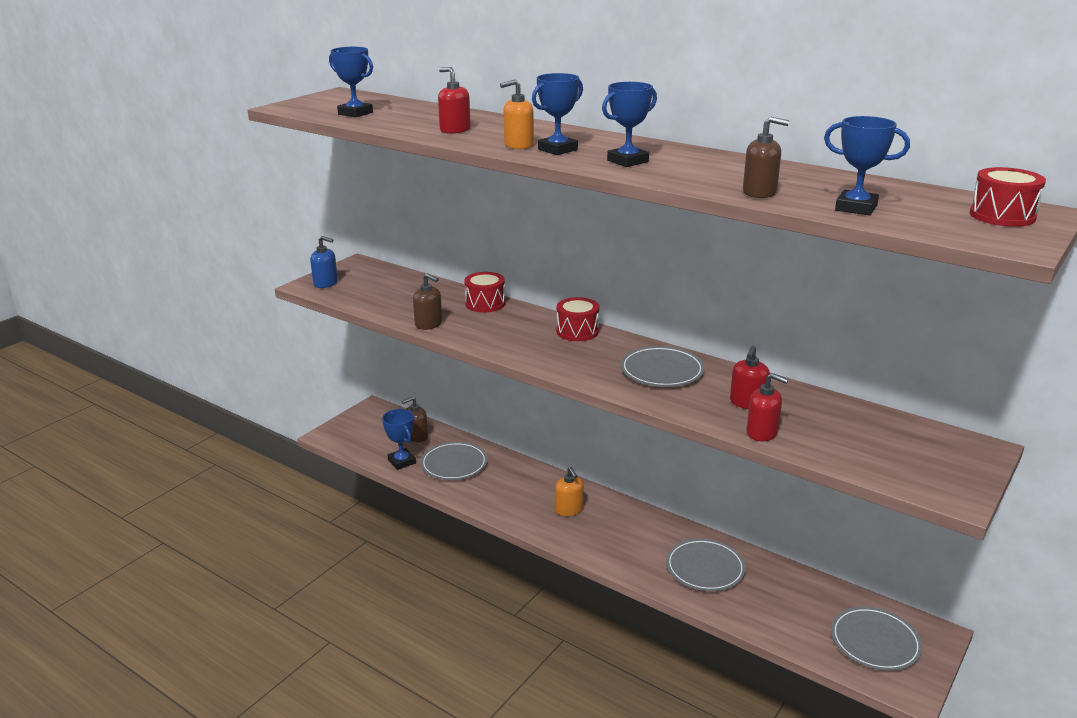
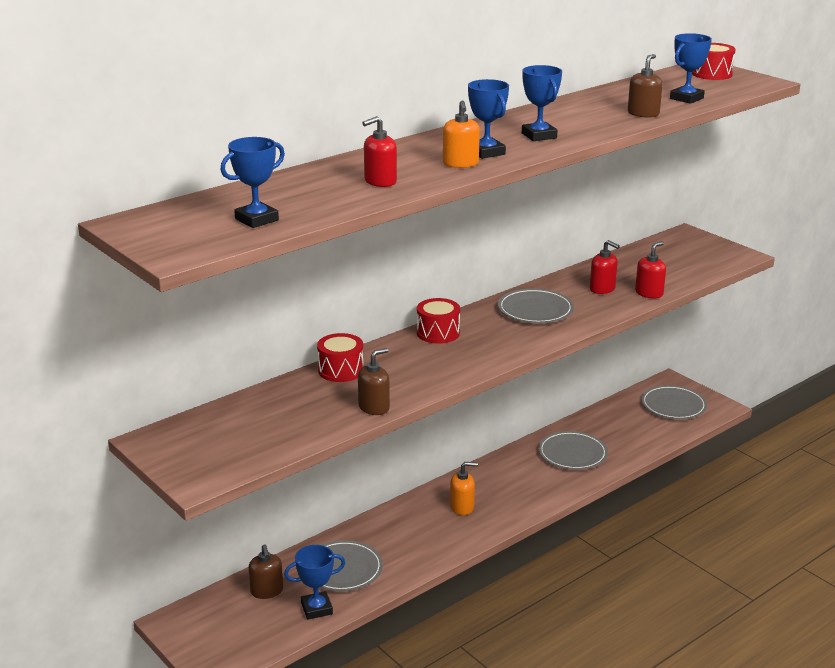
camera: 75 degrees left, 0 degrees up
(326, 283) = (202, 467): blue soap dispenser -> none

